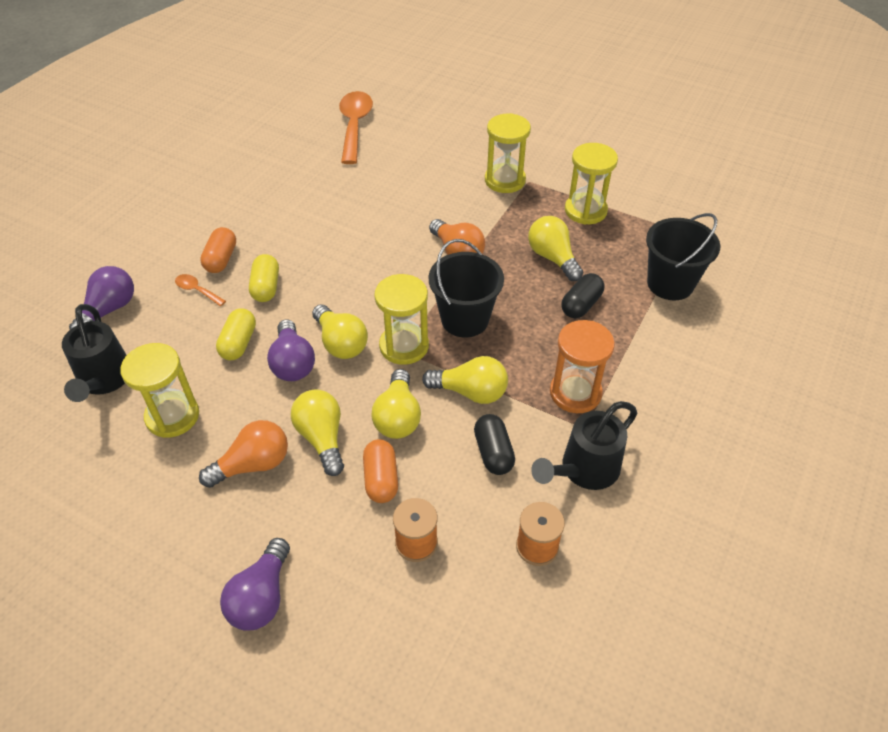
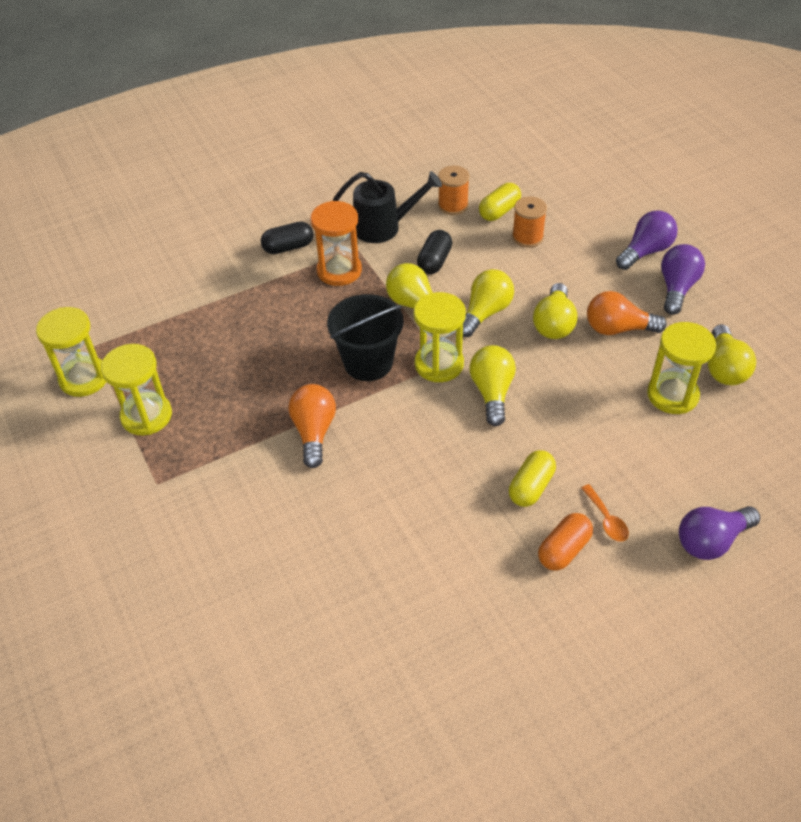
camera: 145 degrees left, 0 degrees up
(104, 380) = (730, 458): black watering can -> none
(239, 343) = (586, 436): yellow capsule -> yellow capsule (499, 211)
(293, 363) = (545, 394): purple light bulb -> purple light bulb (677, 288)
(355, 126) = (266, 706): orange spoon -> none
(381, 479) = (526, 279): orange capsule -> none
(505, 180) = (179, 498): yellow hourglass -> yellow hourglass (84, 378)
(553, 258) = (234, 382): yellow light bulb -> yellow light bulb (724, 368)
(581, 305) = (260, 329): black capsule -> black capsule (288, 247)
(670, 283) = (169, 311): black bucket -> none

